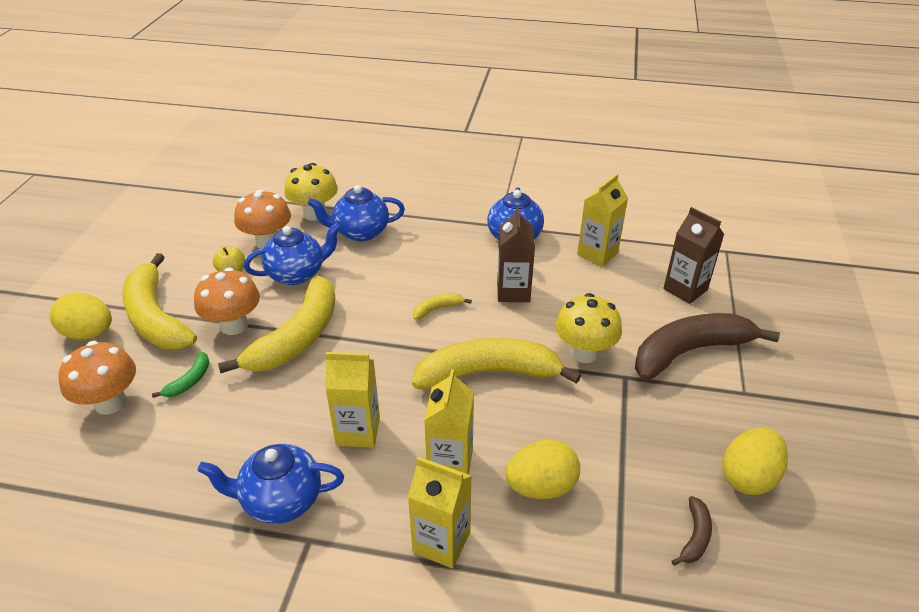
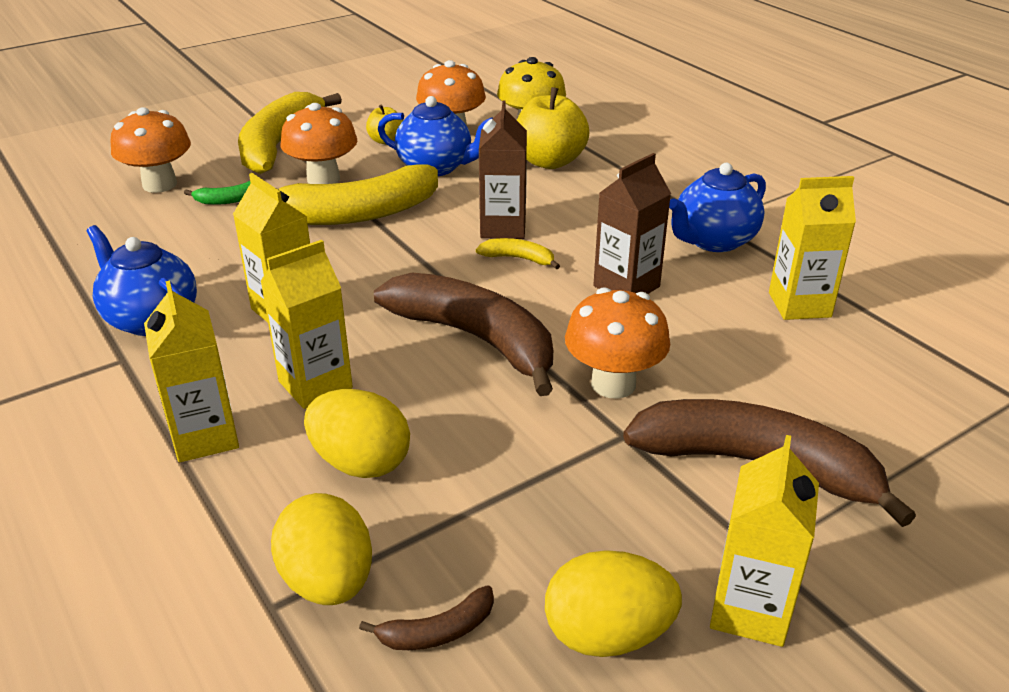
camera: 45 degrees right, 5 degrees down
(89, 333) = (220, 133): yellow egg -> yellow egg (328, 581)
(360, 232) = (549, 161): blue teapot -> yellow apple
(489, 373) = (476, 339): yellow banana -> brown banana
(584, 352) = (613, 384): yellow mushroom -> orange mushroom
(685, 289) = (868, 402): brown carton -> brown carton (503, 228)
(772, 422) = (750, 610): none -> yellow carton

